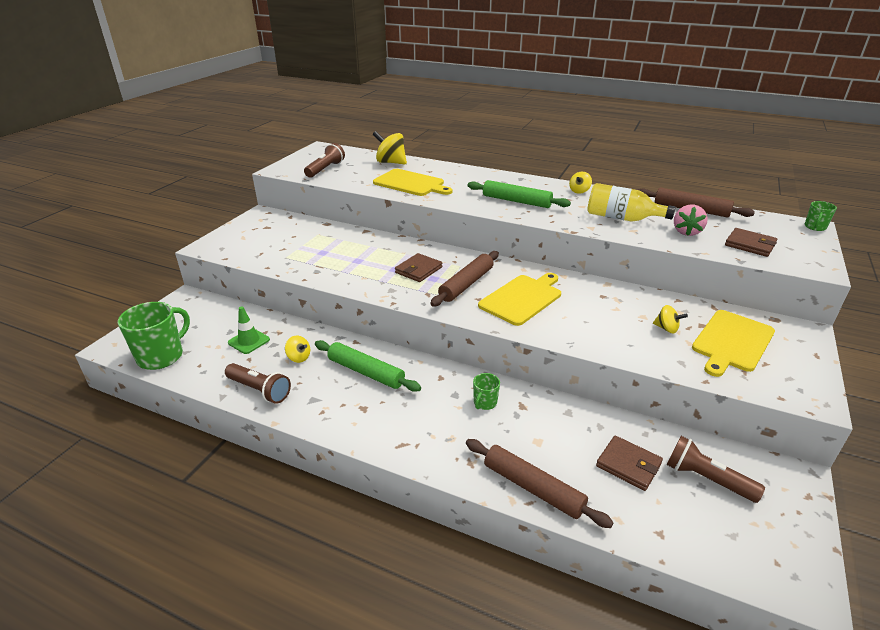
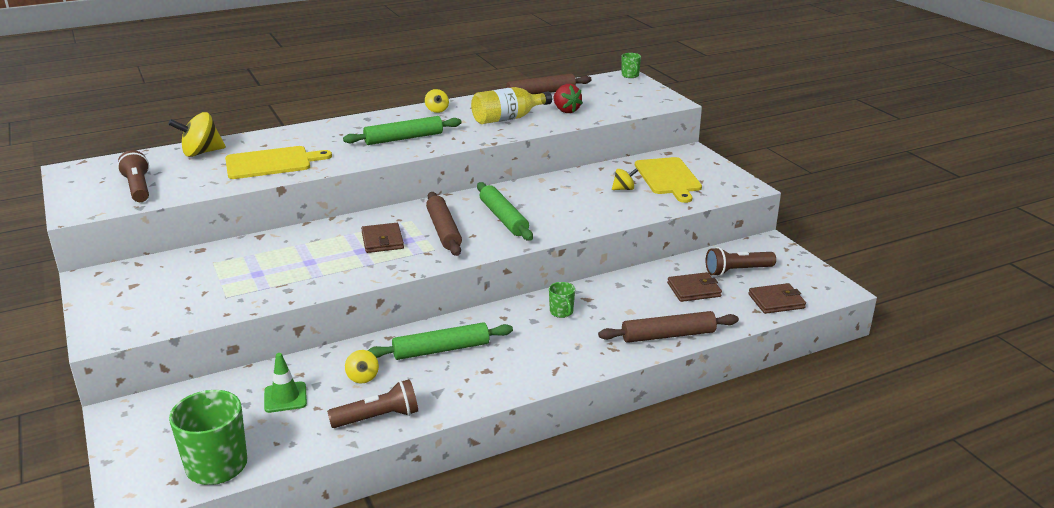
camera: 50 degrees left, 5 degrees down
(299, 357) = (362, 377): yellow spinning top -> yellow spinning top turned 90 degrees clockwise
(522, 298) = (503, 218): yellow cutting board -> green rolling pin
(686, 232) = (566, 110): pink strawberry -> red strawberry
(750, 245) = (615, 103): brown wallet -> brown wallet (776, 301)

